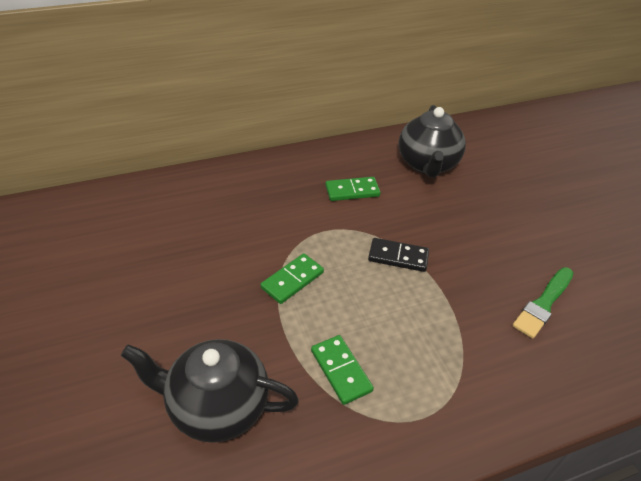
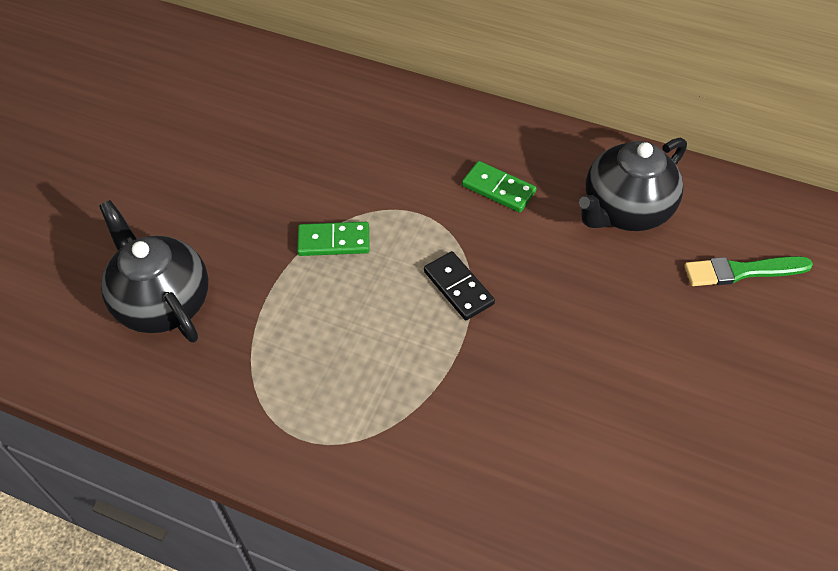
camera: 45 degrees right, 10 degrees up
(341, 370) = (281, 348): green domino -> none
(543, 304) = (547, 441): green brush -> green brush (742, 271)

